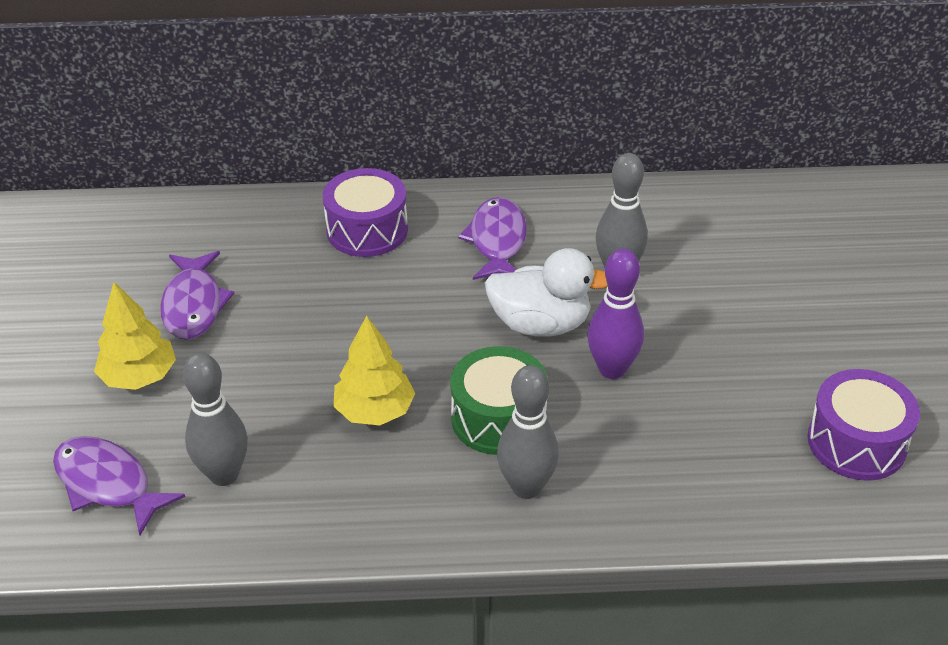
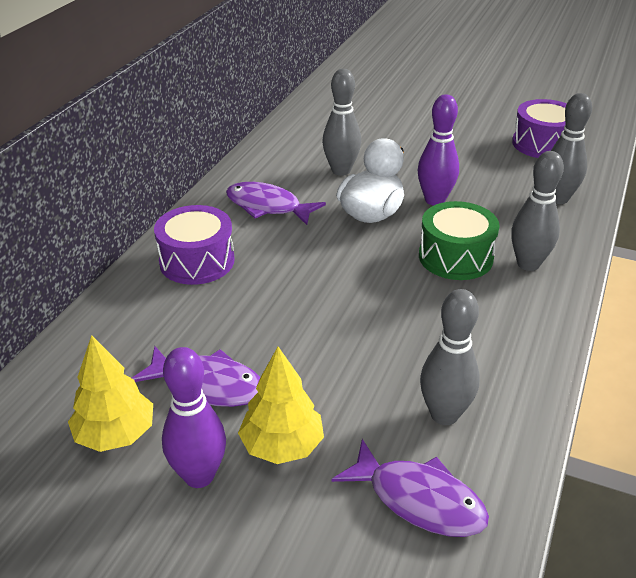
camera: 65 degrees left, 5 degrees down
(87, 340) = (199, 476): none -> purple bowling pin
(108, 484) = (419, 500): purple fish -> purple fish turned 120 degrees counterclockwise
(375, 411) = (415, 311): yellow tree -> yellow tree (115, 434)
(708, 488) = (558, 199): none -> grey bowling pin

